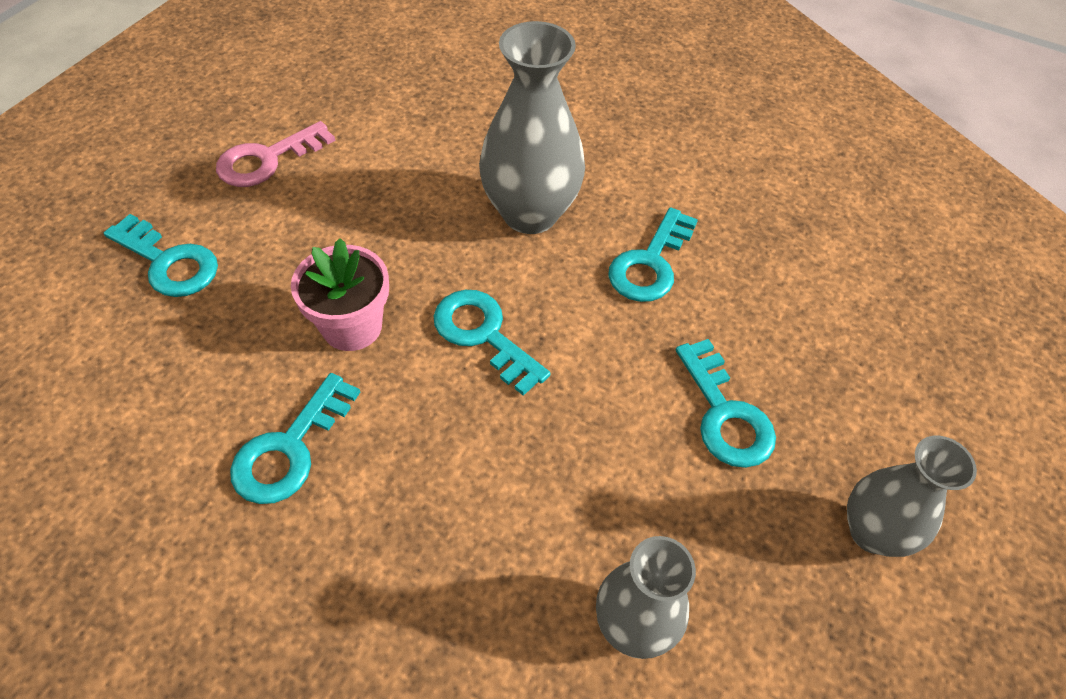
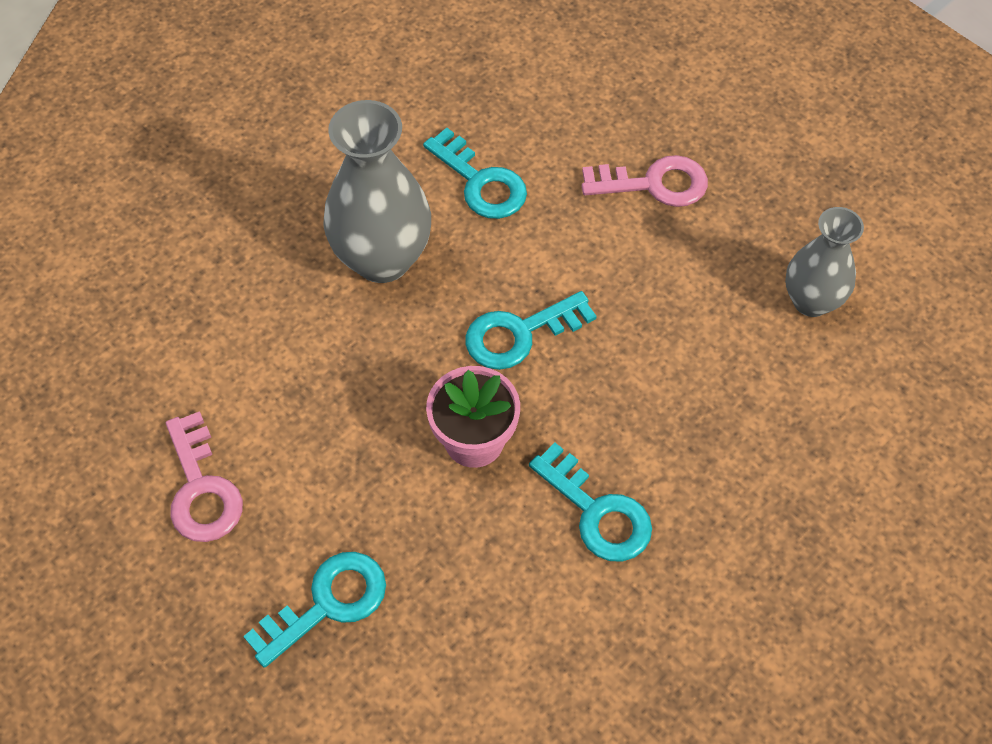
camera: 70 degrees left, 5 degrees up
(725, 414) = (654, 184): turquoise key -> pink key
(872, 532) = (776, 132): grey vase -> none

